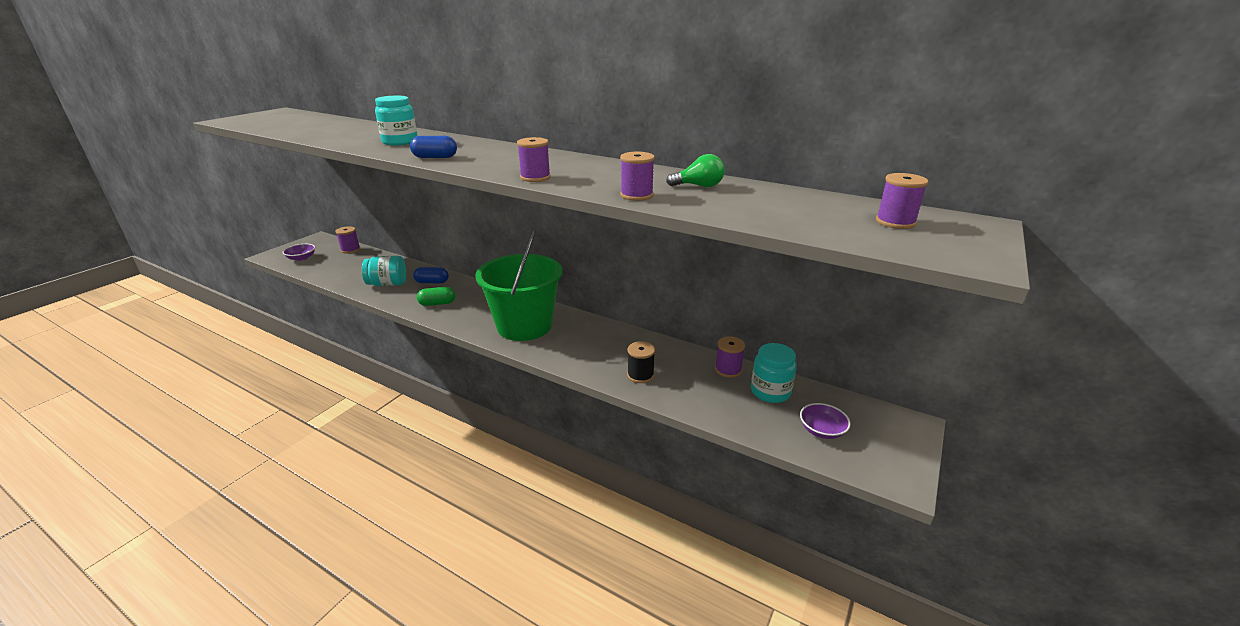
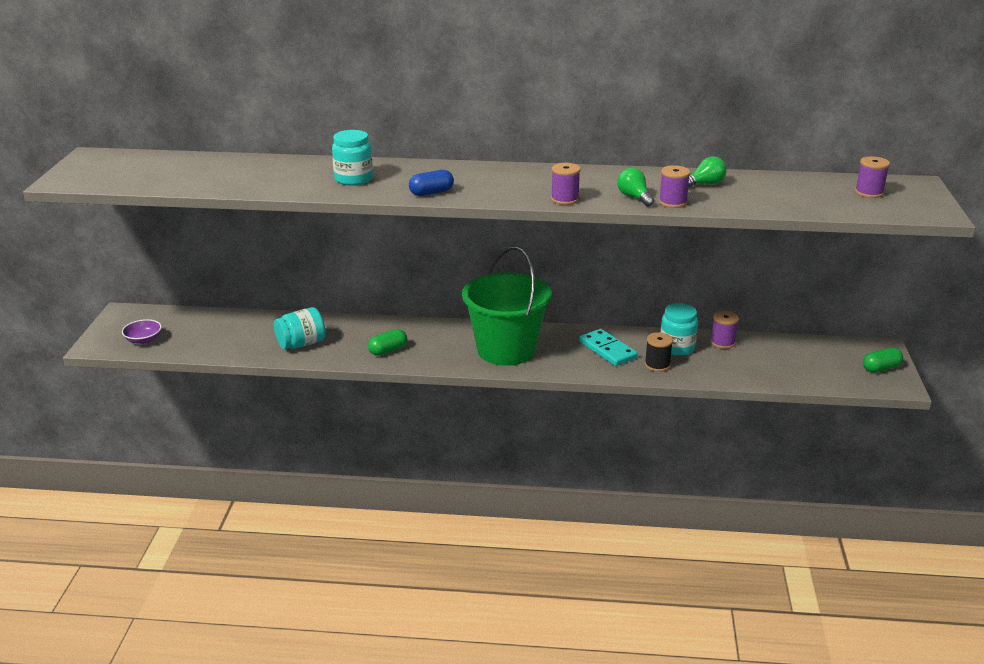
camera: 25 degrees left, 0 degrees up
(350, 250) = (192, 316): purple spool -> none
(432, 282) = (350, 330): blue capsule -> none
(604, 186) = (634, 197): none -> green light bulb
(609, 348) = (607, 350): none -> turquoise domino
(770, 392) = (769, 351): turquoise jar -> turquoise jar (677, 347)
(822, 430) = (827, 368): purple bowl -> none
(891, 449) = (881, 368): none -> green capsule

